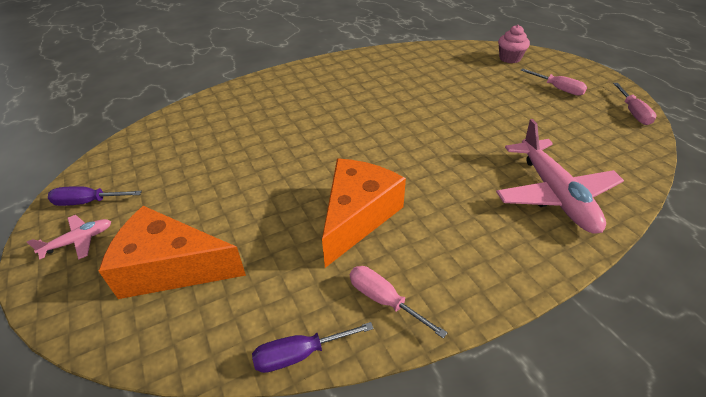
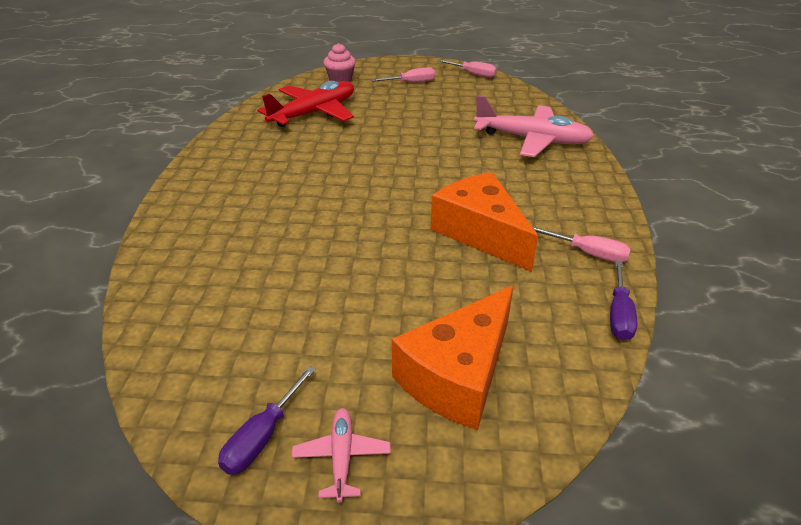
camera: 60 degrees left, 5 degrees down
(384, 300) = (588, 253): pink screwdriver -> pink screwdriver turned 135 degrees counterclockwise
(442, 71) = (314, 113): none -> red plane

